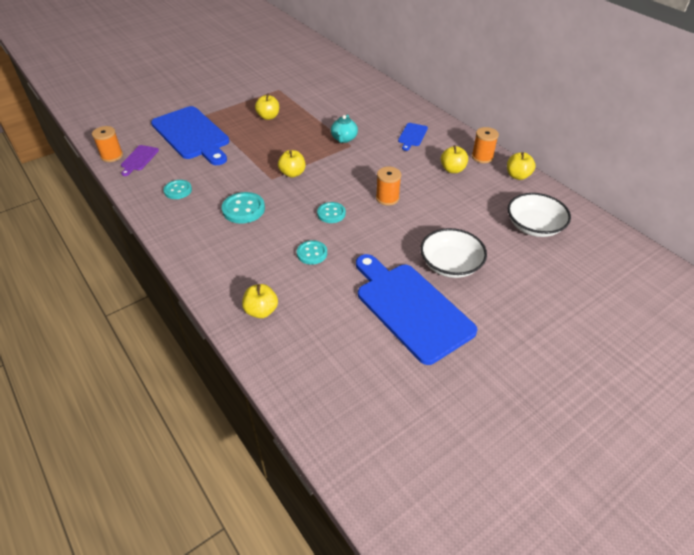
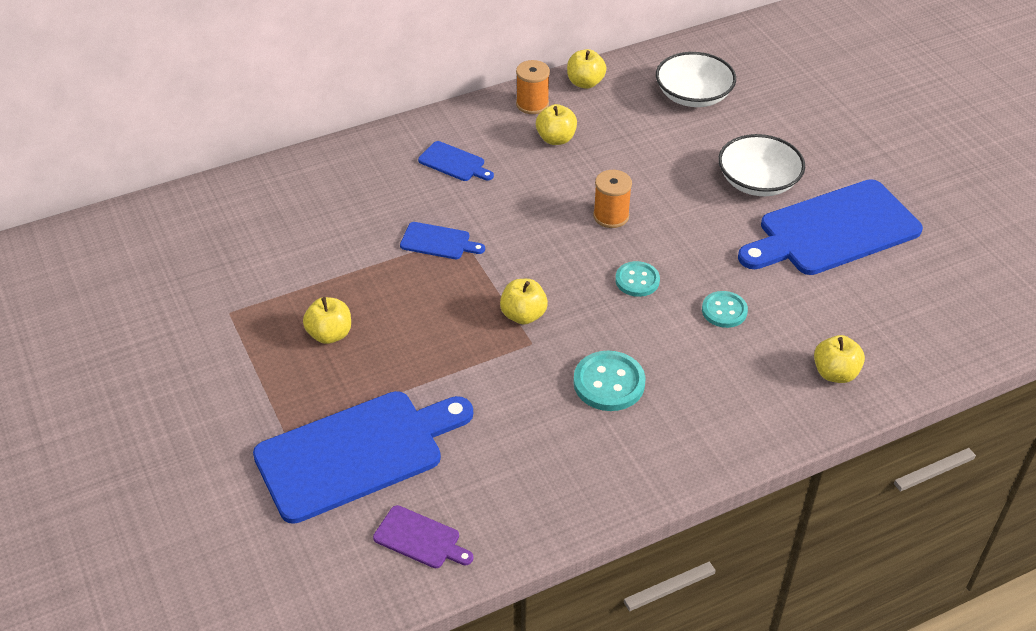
camera: 80 degrees left, 0 degrees up
(112, 156) = (395, 587): orange spool -> none
(178, 190) = (539, 472): turquoise button -> none
(344, 139) = (438, 242): turquoise teapot -> blue cutting board

